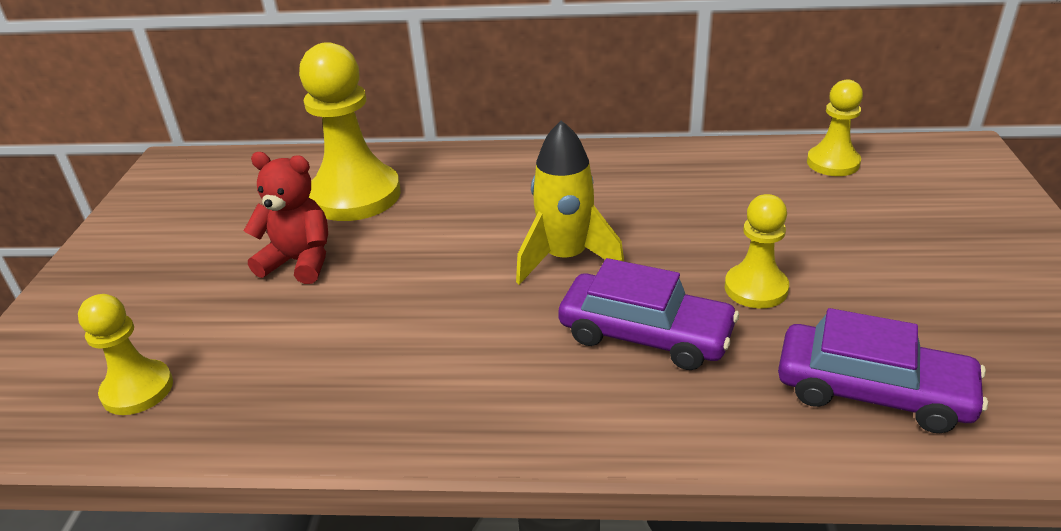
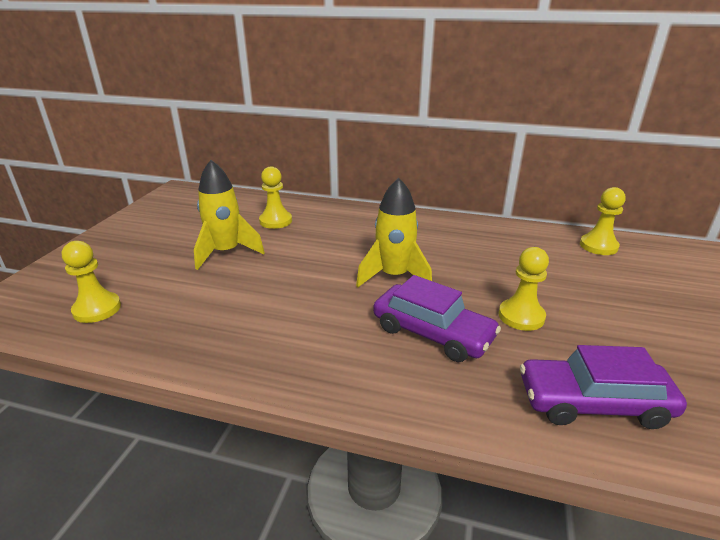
camera: 10 degrees right, 5 degrees down
(299, 262) = (226, 252): red teddy bear -> yellow rocket
(355, 196) = (275, 221): yellow pawn -> yellow pawn, size x0.56
(872, 391) = (593, 403): purple car -> purple car turned 150 degrees clockwise

